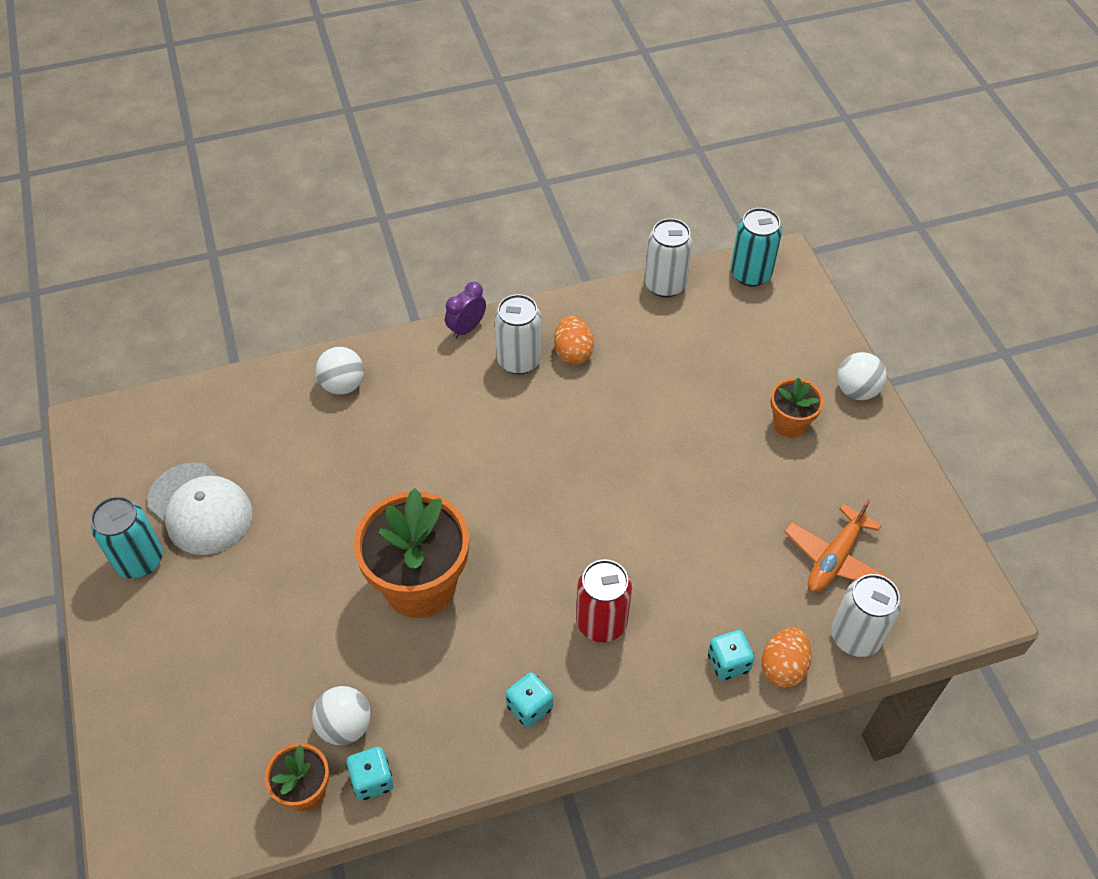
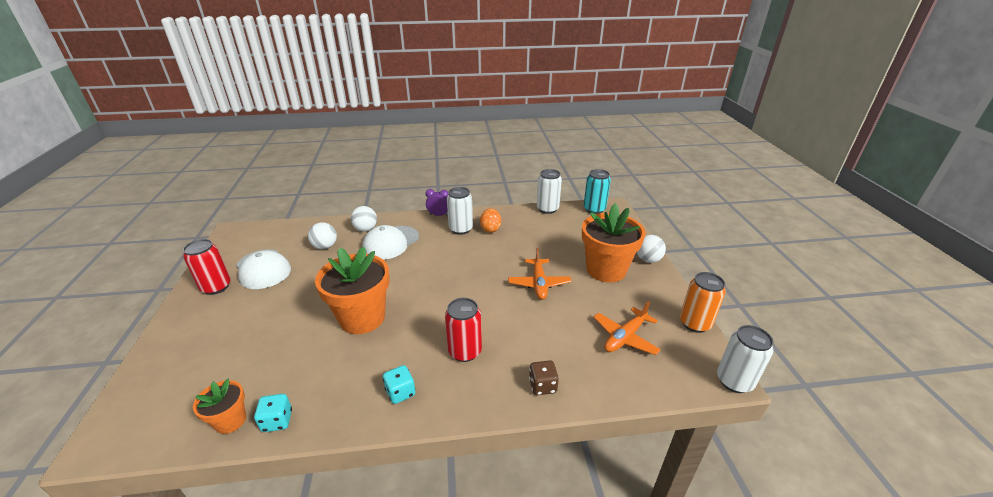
camera: 10 degrees right, 20 degrees down
(139, 560) = (216, 287): turquoise can -> red can
(345, 726) = (278, 385): white ball -> white ball (325, 246)
(403, 413) = (391, 243): none -> white cap
(466, 328) = (439, 215): purple clock -> purple clock turned 45 degrees clockwise
(685, 471) = (539, 284): none -> orange plane
(728, 663) = (542, 386): turquoise dice -> brown dice
(783, 667) = (580, 394): orange egg -> none
(790, 424) = (606, 270): orange flower pot -> orange flower pot, size x1.96
(855, 636) = (634, 383): white can -> white can (734, 381)
(935, 516) = (695, 323): none -> orange can

